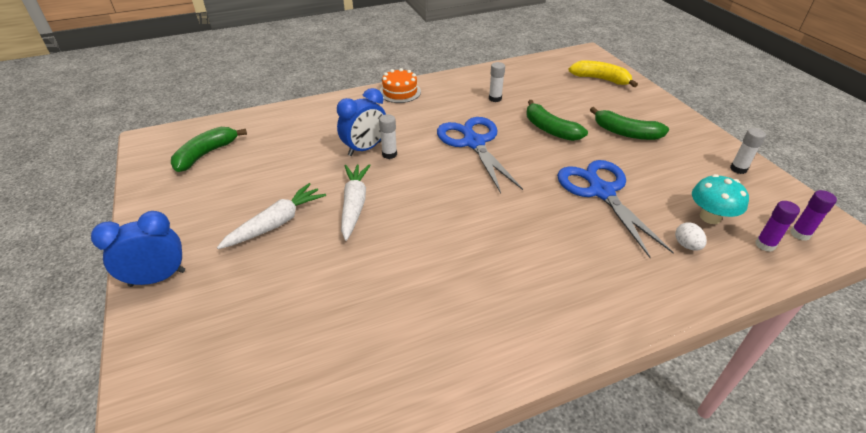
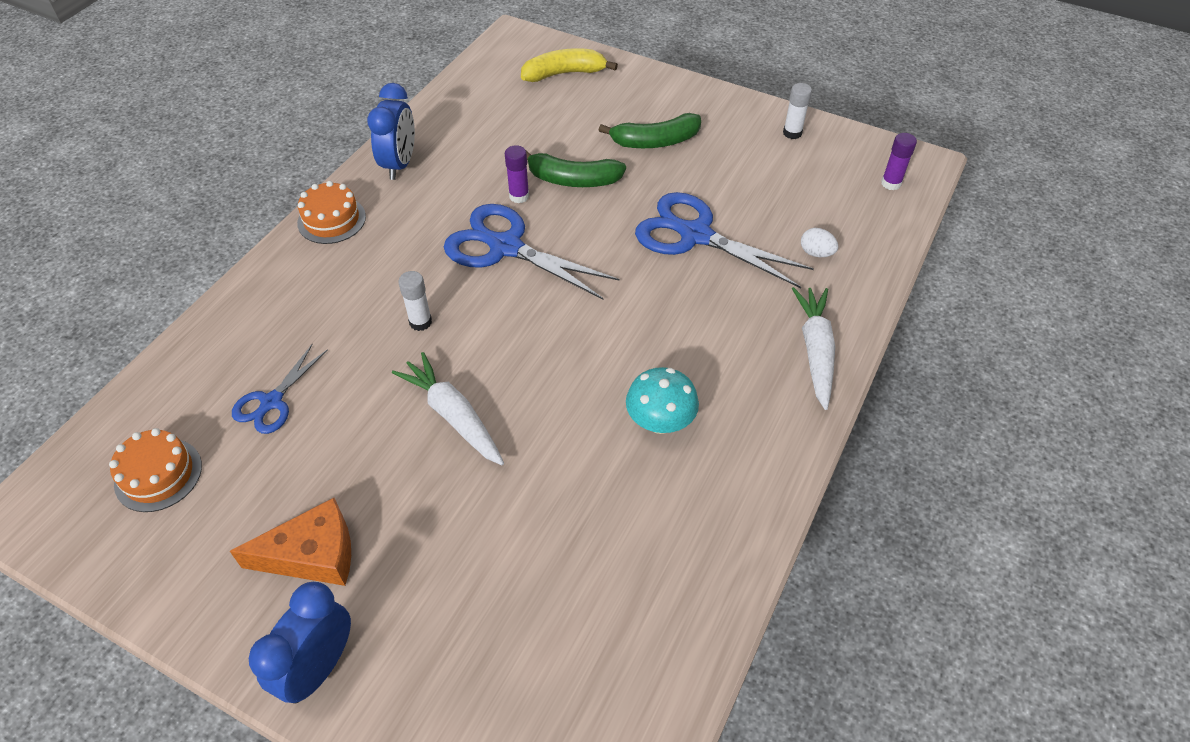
camera: 40 degrees left, 10 degrees up
(206, 154) = (158, 474): green banana -> orange cake
(218, 226) = (313, 555): none -> orange cheese
(276, 223) = (384, 500): white carrot -> white carrot (815, 351)
(283, 151) = (272, 402): none -> blue scissors
(365, 149) = (380, 332): blue clock -> blue clock (400, 164)
(495, 99) = (467, 167): white glue stick -> none
(710, 217) = (811, 208): turquoise mushroom -> turquoise mushroom (660, 422)
(765, 245) = (874, 213): purple glue stick -> purple glue stick (519, 196)

